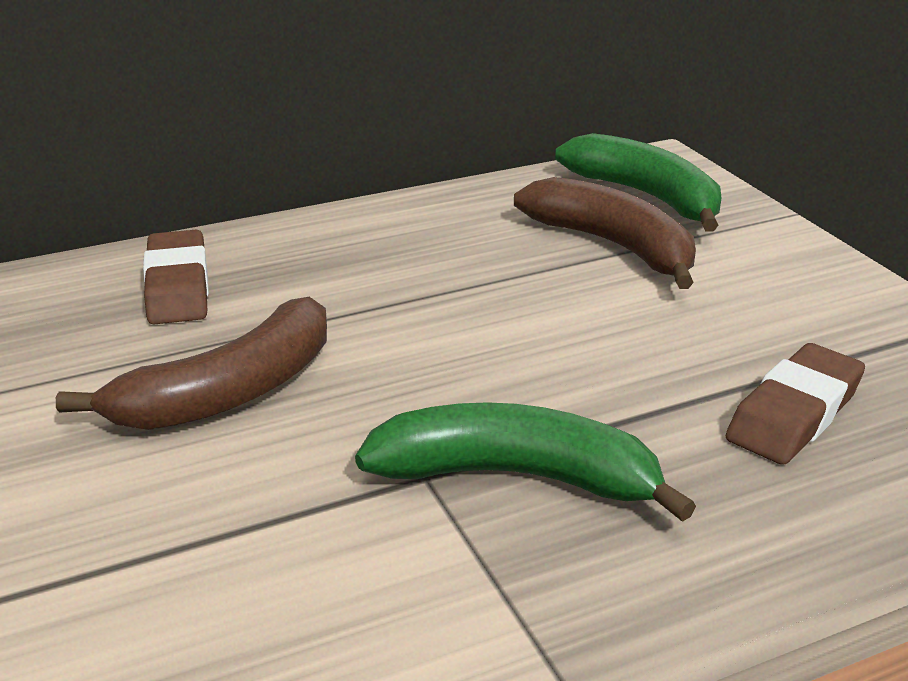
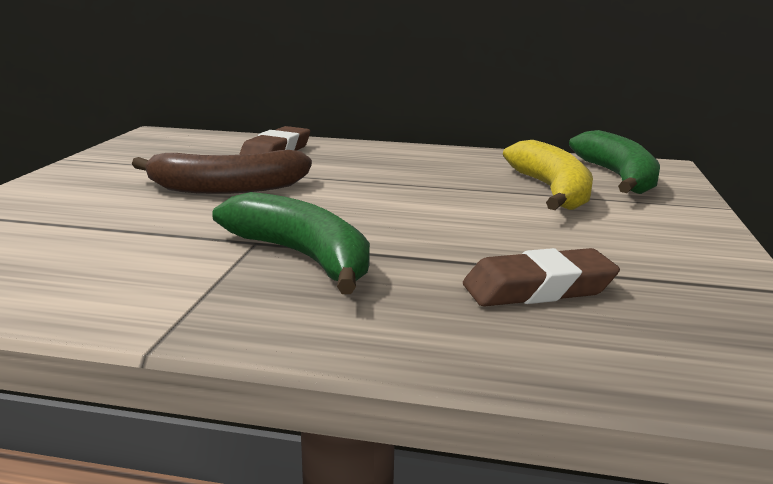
camera: 35 degrees right, 10 degrees down
(614, 246) = (552, 191): brown banana -> yellow banana

